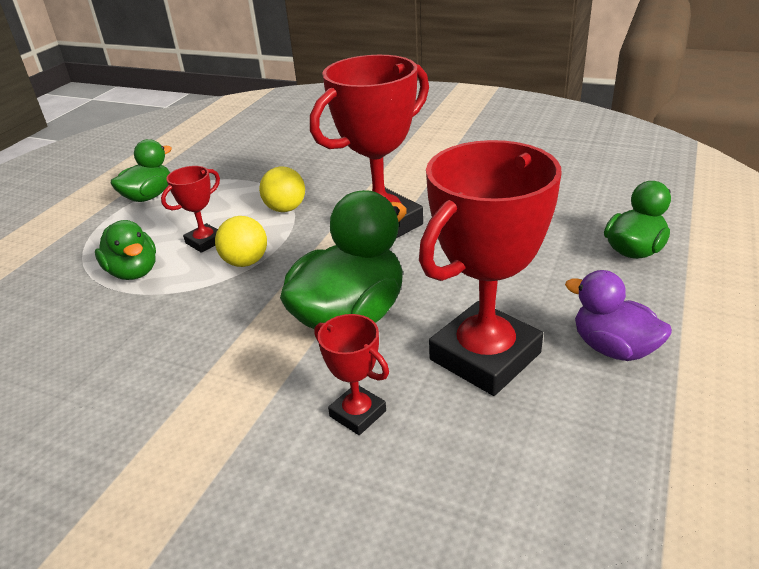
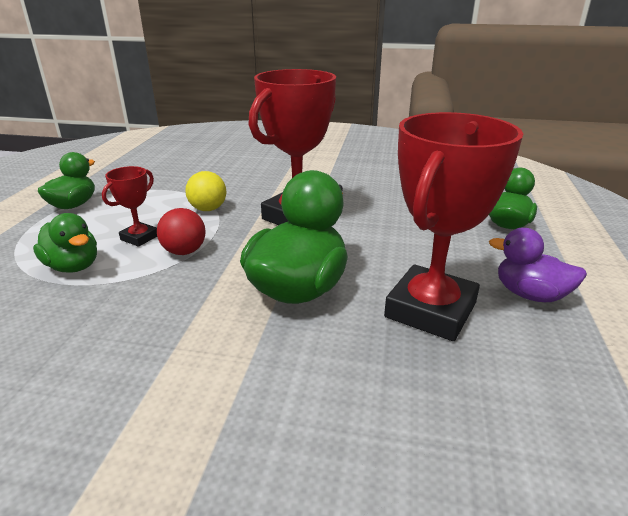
camera: 15 degrees left, 5 degrees down
(245, 262) = (184, 251): yellow ball -> red ball
(358, 413) = (338, 370): red trophy -> none

